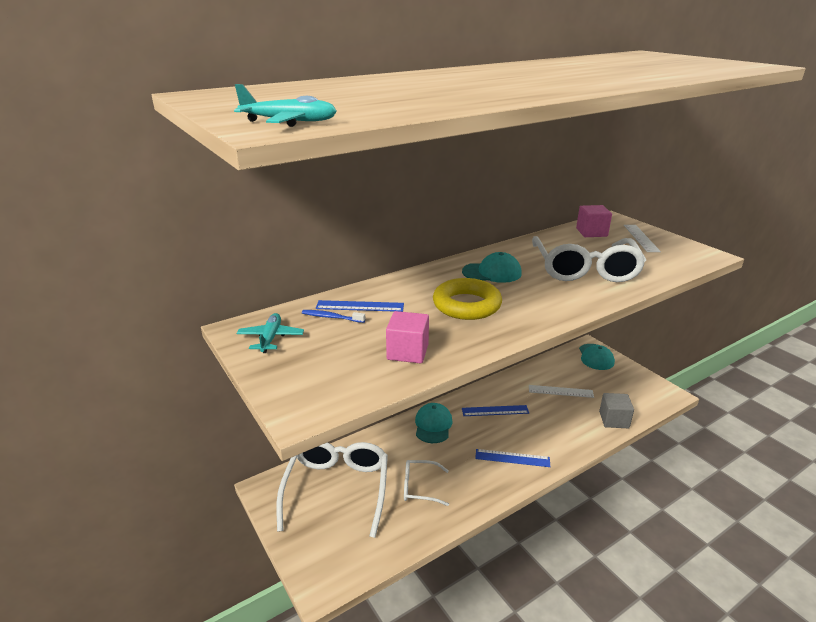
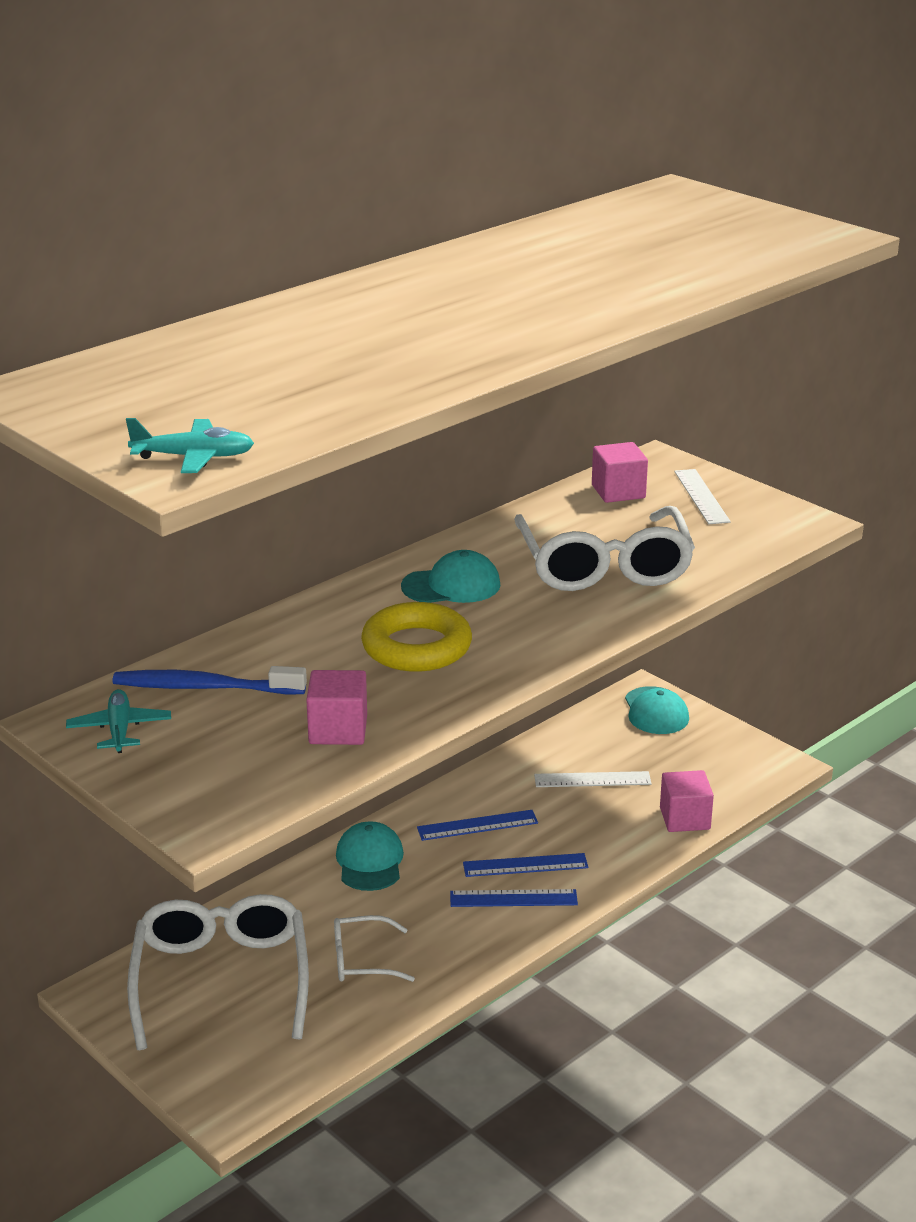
camera: 10 degrees left, 0 degrees up
(331, 317) = (204, 687): blue toothbrush -> blue toothbrush, size x1.82
(360, 306) = (245, 665): blue ruler -> blue ruler (525, 865)
(614, 420) = (685, 818): grey cube -> pink cube

